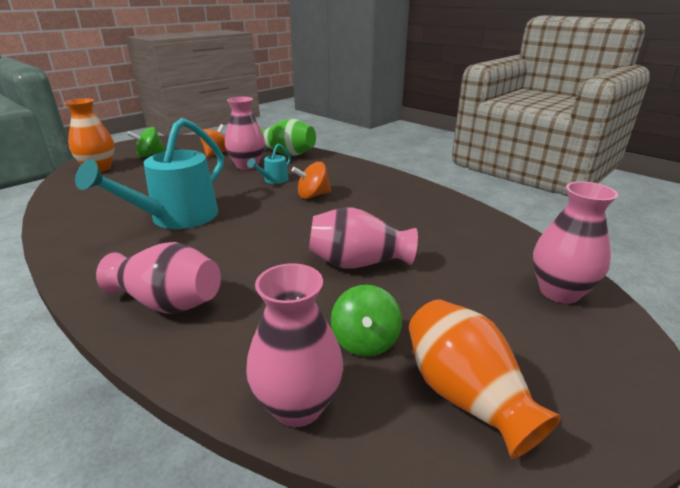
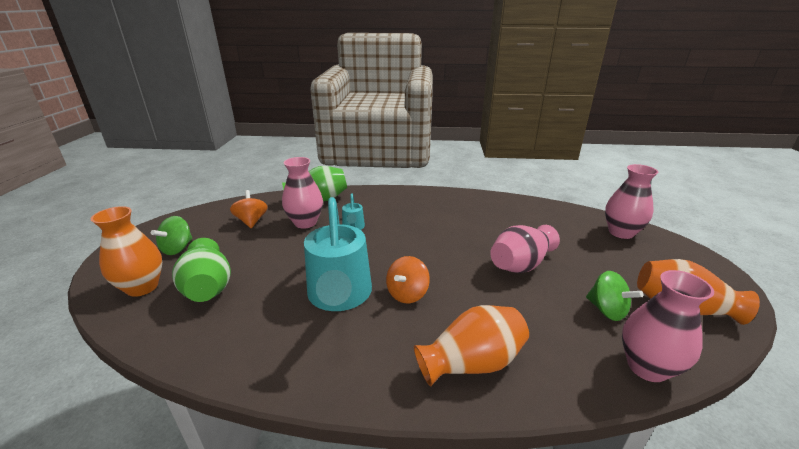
camera: 40 degrees left, 0 degrees up
(124, 181) = (208, 287): none -> green vase
(168, 303) = (472, 363): pink vase -> orange vase
(312, 195) = (406, 228): orange spinning top -> orange spinning top (407, 294)

